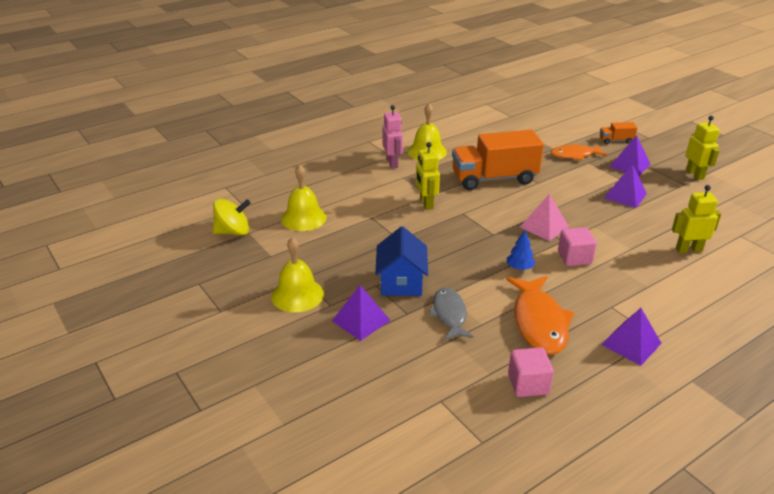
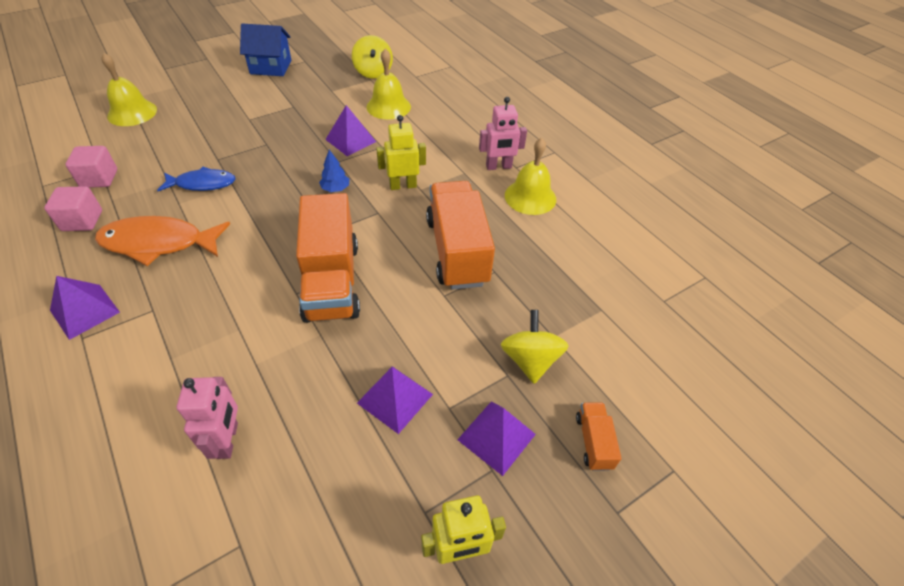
camera: 90 degrees right, 15 degrees up
(297, 295) = (269, 103): yellow bell -> yellow bell (132, 113)
(361, 320) = (220, 134): purple pyramid -> purple pyramid (350, 140)
(401, 282) = (263, 158): blue house -> blue house (271, 67)
(449, 314) = (202, 184): grey fish -> blue fish
(519, 267) = (255, 244): blue tree -> blue tree (335, 189)
(544, 226) = (332, 281): pink pyramid -> orange truck
(574, 155) = (530, 360): orange fish -> yellow spinning top
(574, 258) = (256, 297): pink cube -> pink cube (99, 179)
(688, 249) = (228, 440): yellow robot -> pink robot

